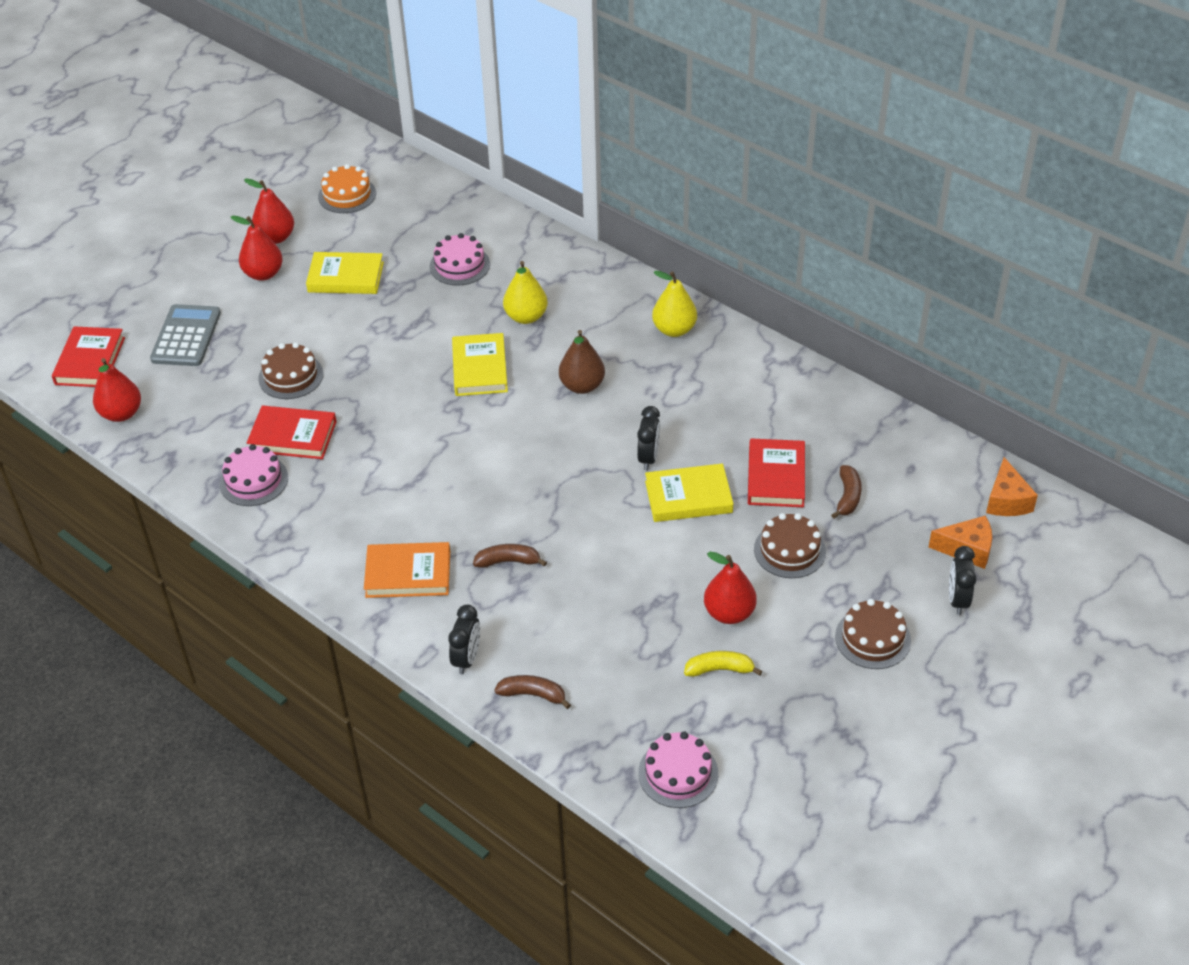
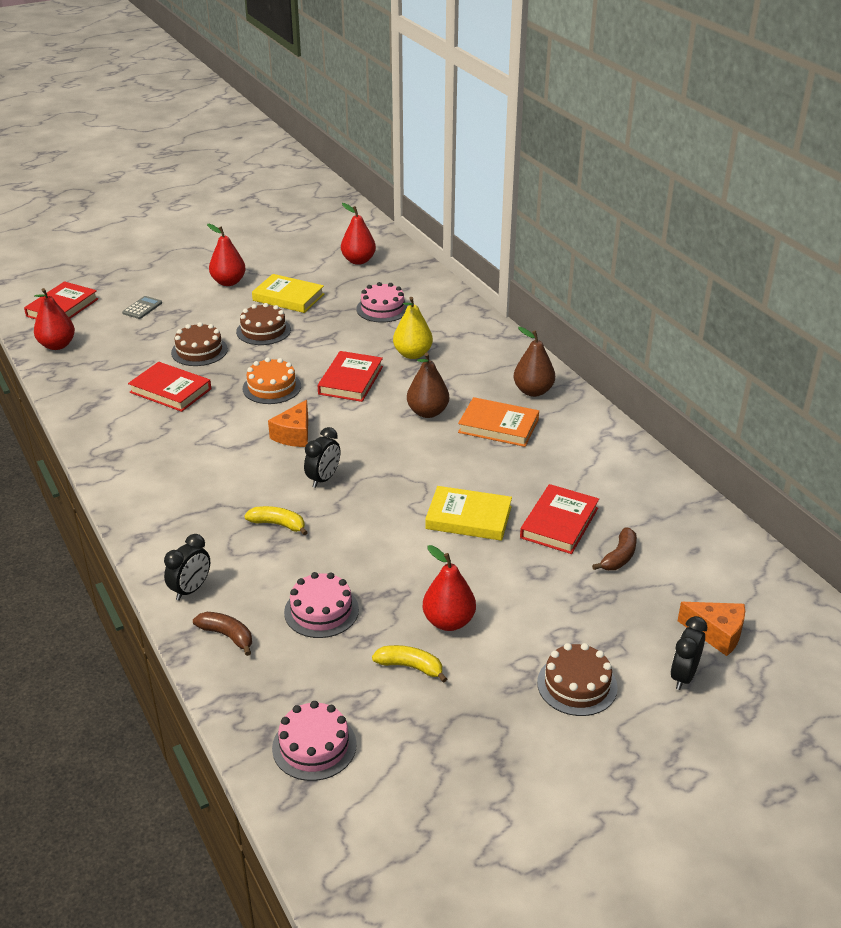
camera: 20 degrees right, 10 degrees down
(186, 336) = (142, 308): grey calculator -> grey calculator, size x0.53
(254, 480) = (118, 413): pink cake -> pink cake (321, 611)
(275, 237) = (254, 262): red pear -> red pear (358, 261)
(347, 195) = (327, 247): orange cake -> orange cake (272, 387)
(408, 574) = (189, 511): orange book -> orange book (498, 426)
(480, 368) = (351, 380): yellow book -> red book
(508, 561) = (278, 524): brown banana -> yellow banana
(648, 458) = (451, 479): black clock -> black clock (323, 479)
(674, 330) = (533, 391): yellow pear -> brown pear
(789, 550) = (537, 585): brown cake -> brown cake (263, 330)
(1006, 500) = (780, 602): orange cheese -> orange cheese (294, 435)

